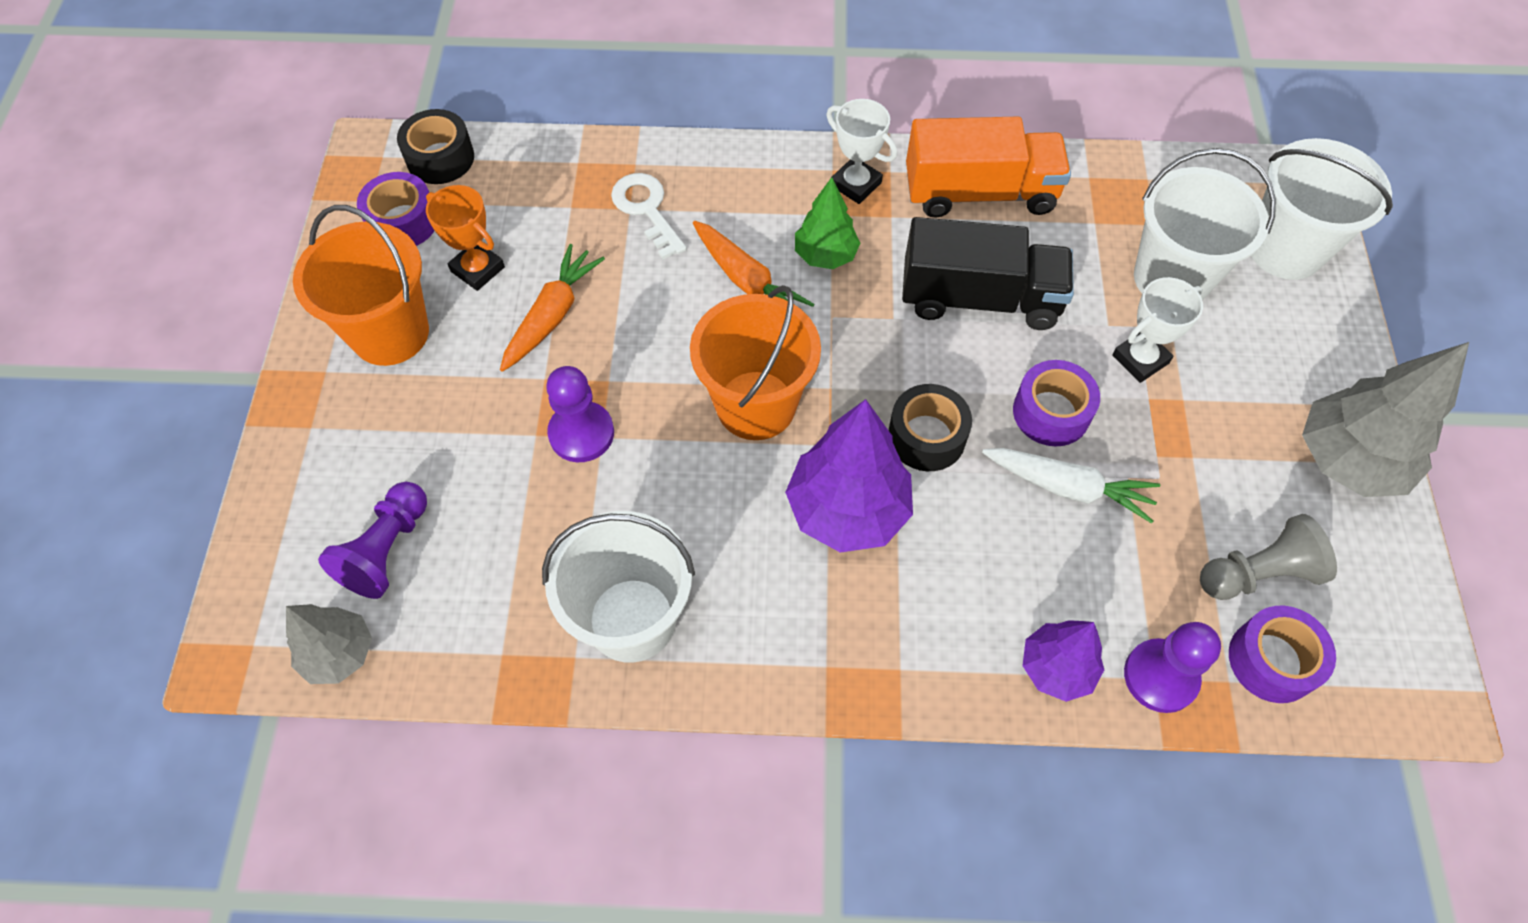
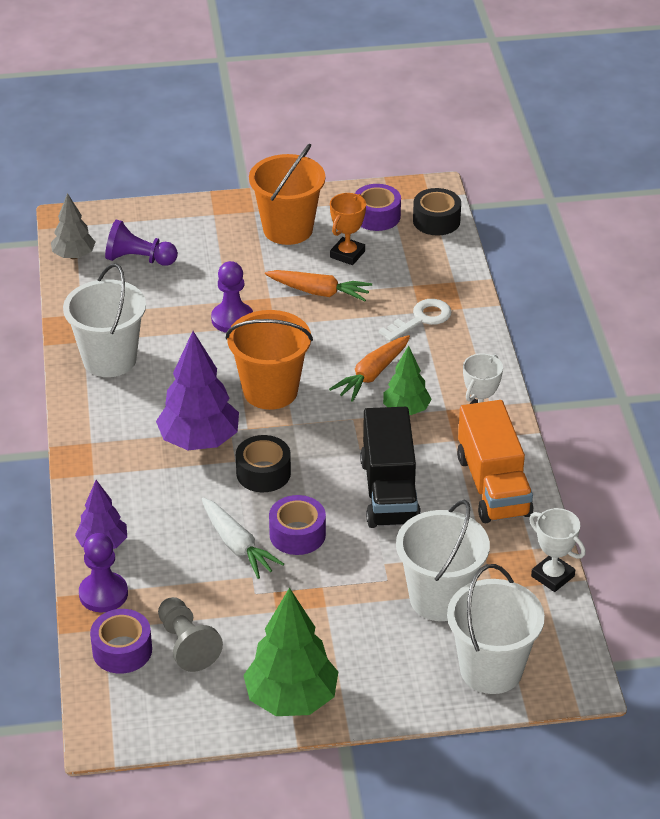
camera: 80 degrees right, 20 degrees down
(1068, 487) = (237, 545): white carrot -> white carrot turned 45 degrees counterclockwise
(1140, 359) = (356, 581): white trophy -> white trophy (552, 576)
(1348, 460) = (291, 699): grey tree -> green tree

